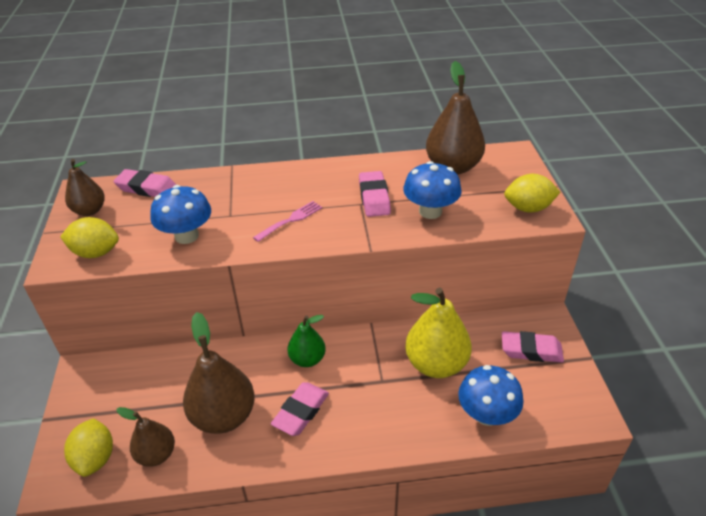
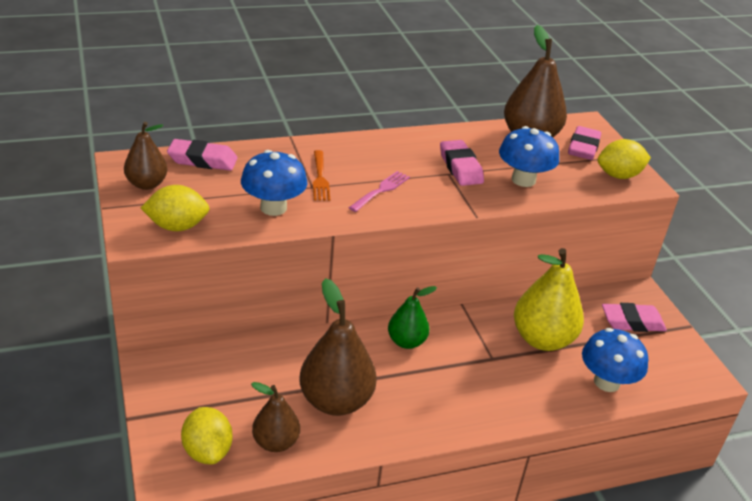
camera: 15 degrees left, 5 degrees down
(240, 207) = (320, 178): none -> orange fork
(301, 412) = (418, 392): pink eraser -> pink eraser (583, 148)

